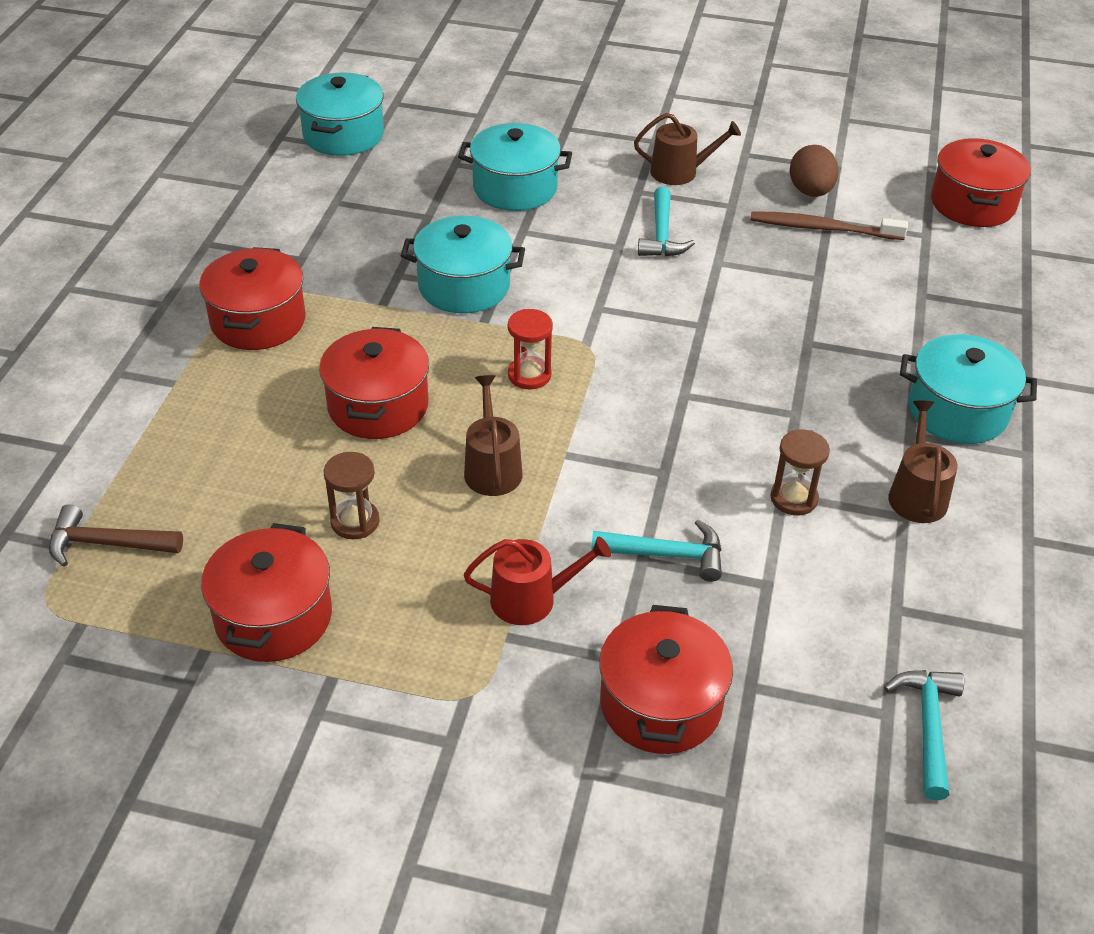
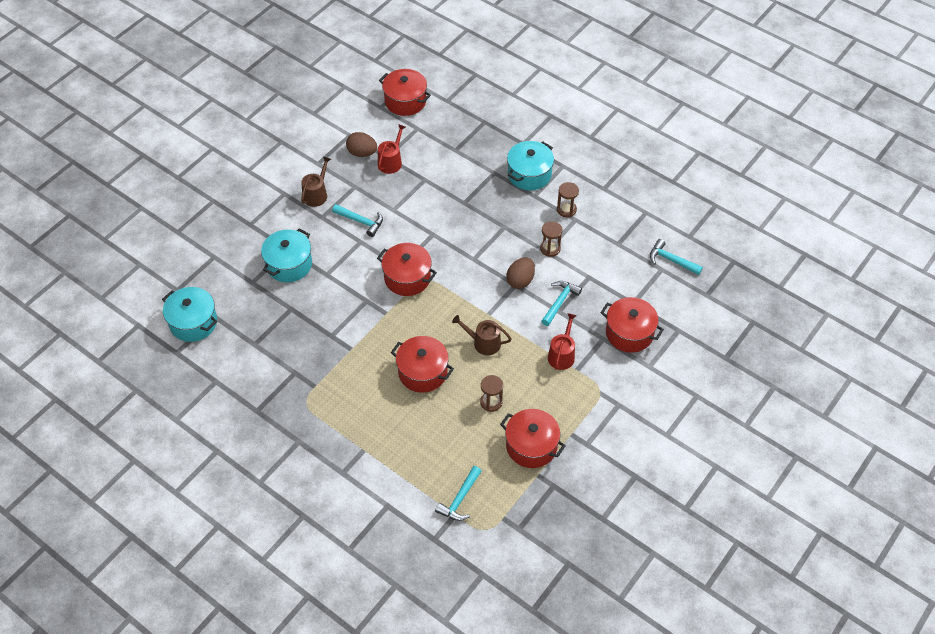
camera: 65 degrees left, 10 degrees up
(107, 544) = (460, 499): brown hammer -> turquoise hammer
(258, 321) = (335, 403): red pot -> red pot (407, 278)
(464, 286) = (355, 312): turquoise pot -> none
(529, 375) = (432, 309): red hourglass -> none
(679, 477) = (520, 280): none -> brown egg
(822, 228) = (391, 161): brown toothbrush -> red watering can
(917, 494) = (566, 210): brown watering can -> brown hourglass

